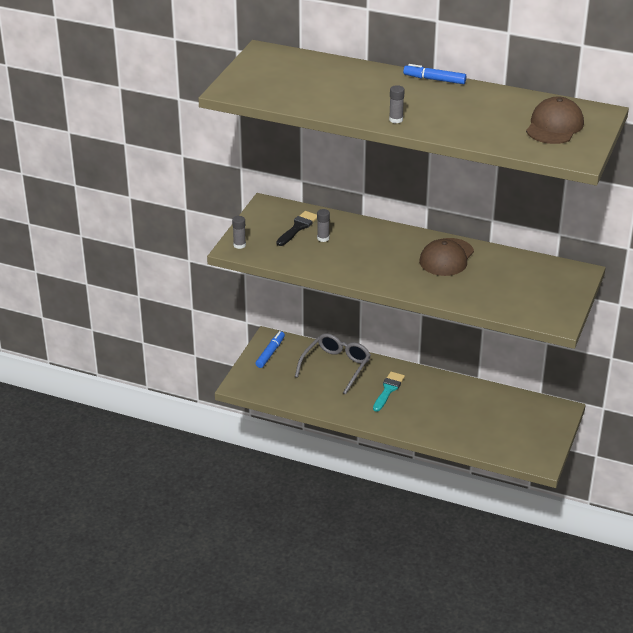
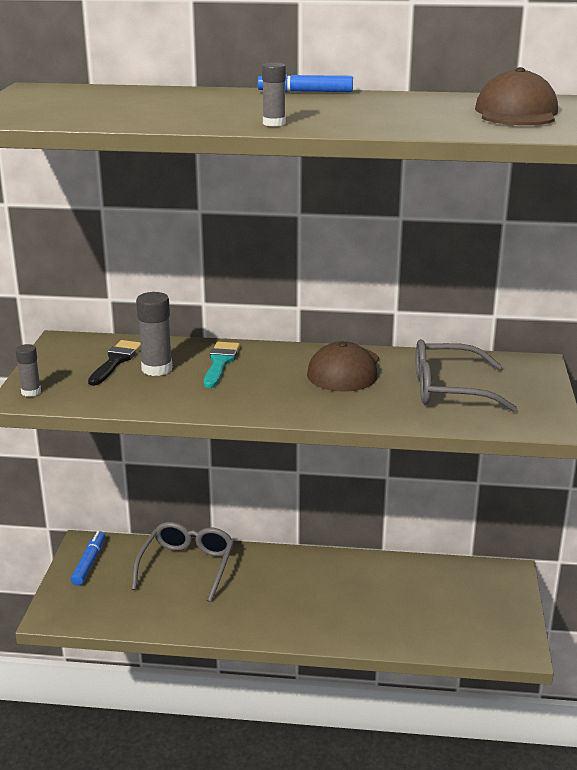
camera: 15 degrees left, 10 degrees down
(323, 238) = (157, 369): grey glue stick -> grey glue stick, size x1.66
(388, 390) = (269, 586): turquoise brush -> turquoise brush (220, 362)
(508, 284) = (447, 389): none -> grey glasses

